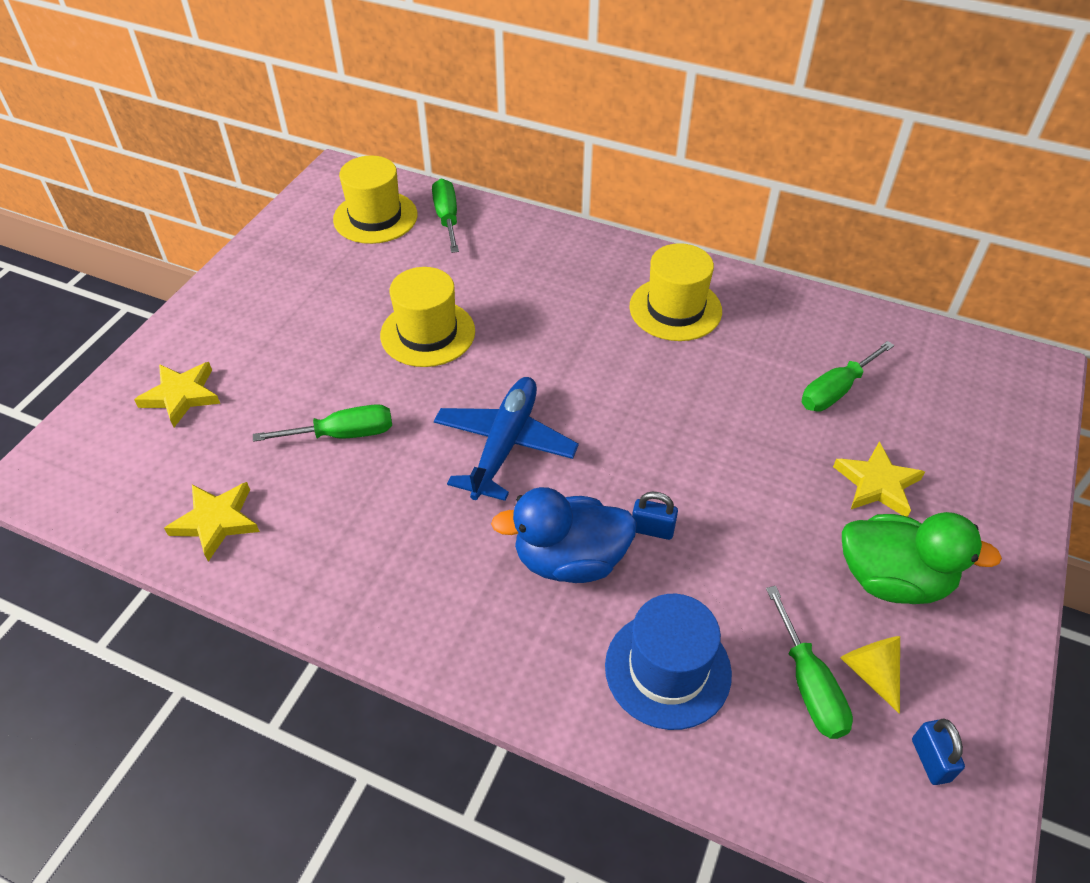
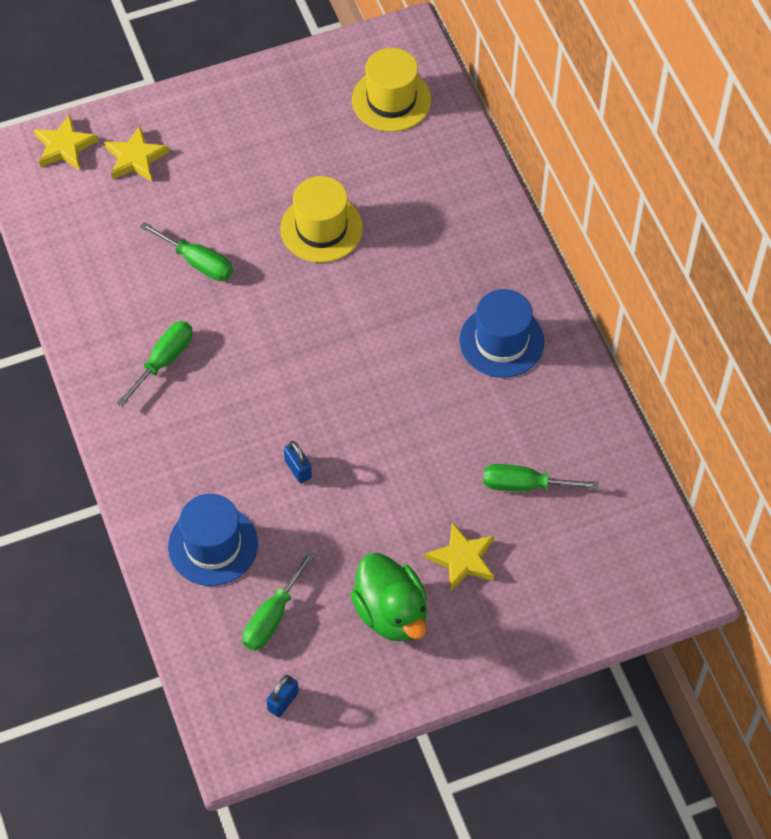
camera: 45 degrees right, 10 degrees up
(216, 521) = (79, 263): yellow star -> yellow star (64, 146)
(447, 218) = (439, 139): green screwdriver -> green screwdriver (164, 361)
(504, 445) = (278, 347): blue plane -> none
(569, 560) = (233, 446): blue duck -> none
(675, 309) = (501, 341): yellow hat -> blue hat
(871, 672) = (312, 641): yellow cone -> none

